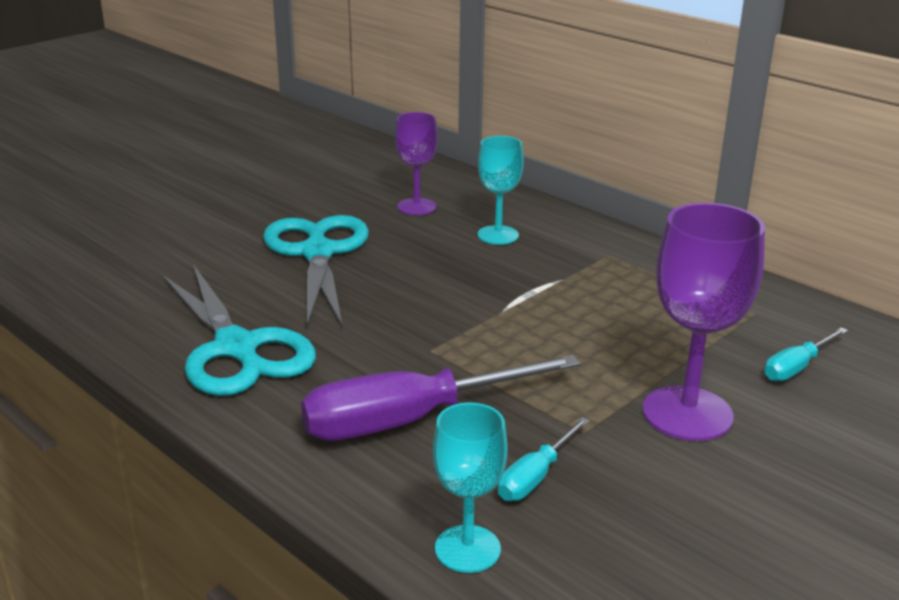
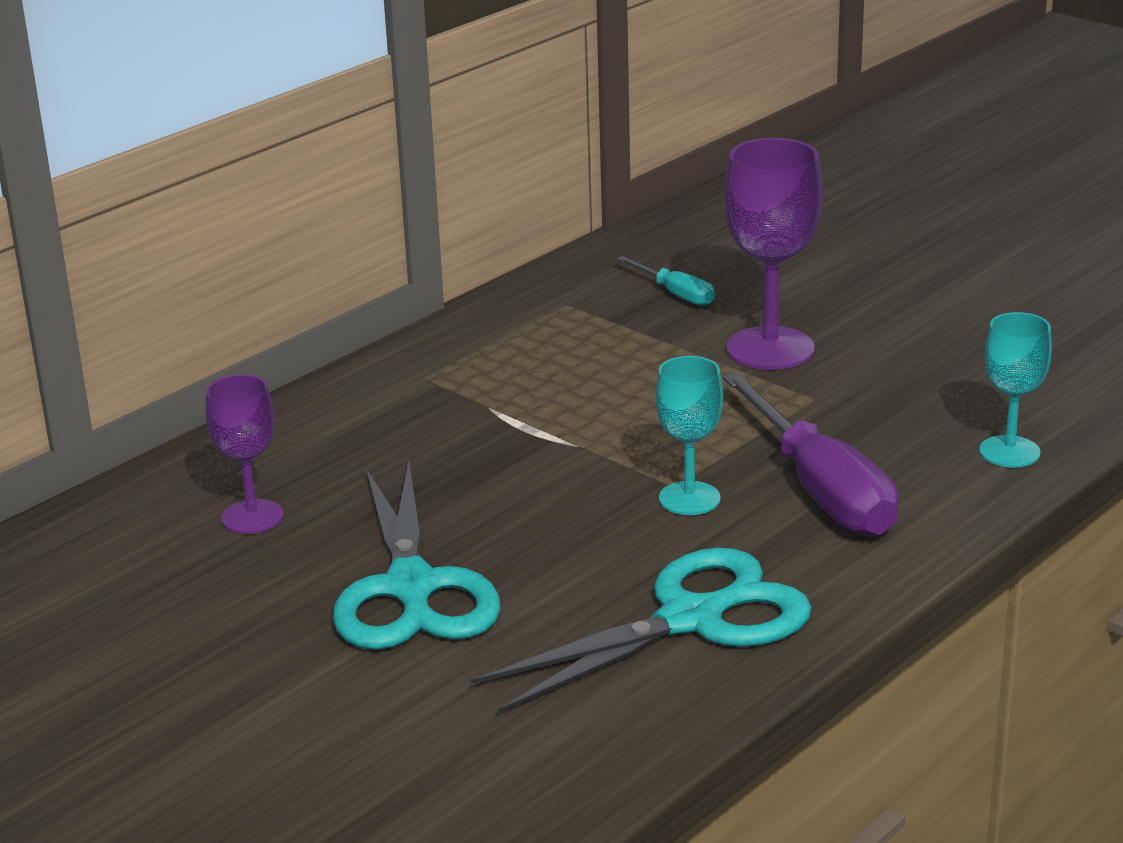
camera: 90 degrees left, 0 degrees up
(317, 253) = (411, 588): turquoise scissors -> turquoise scissors turned 90 degrees counterclockwise
(498, 235) = (360, 450): turquoise goblet -> turquoise goblet (689, 498)
(536, 476) = (894, 422): turquoise screwdriver -> none

